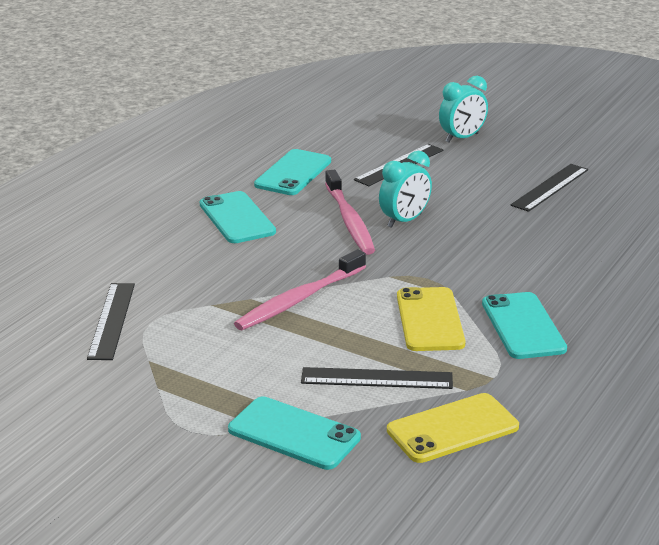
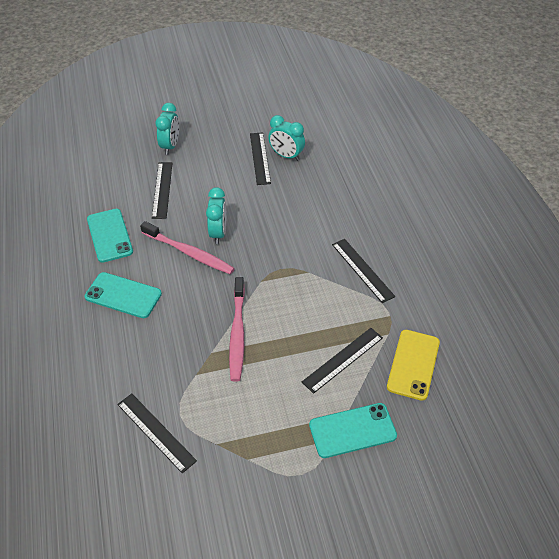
camera: 45 degrees left, 20 degrees up
(430, 320) = (317, 298): yellow phone -> none
(523, 326) = (362, 270): turquoise phone -> black ruler
(586, 199) = (286, 156): none -> turquoise clock

